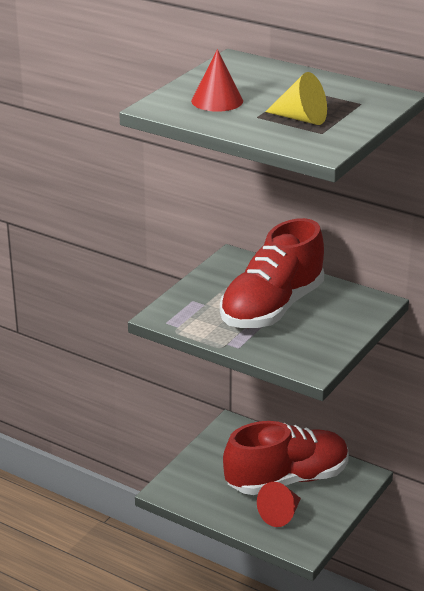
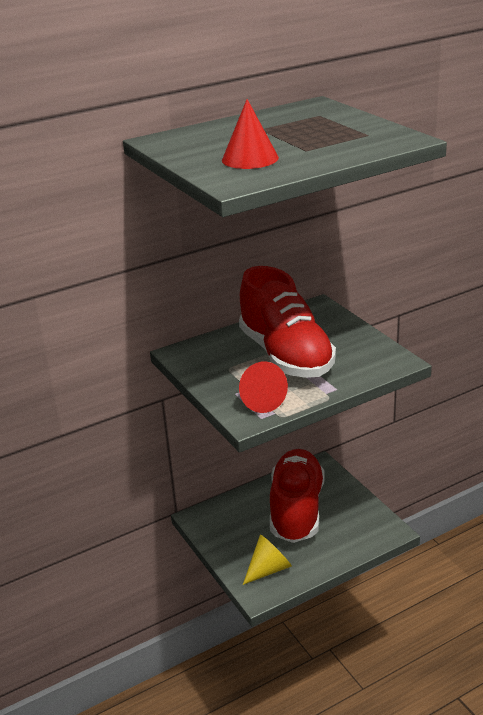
camera: 60 degrees left, 0 degrees up
(281, 514) = (339, 529): red cone -> red cone (260, 400)
(301, 118) = (330, 136): yellow cone -> yellow cone (268, 569)

